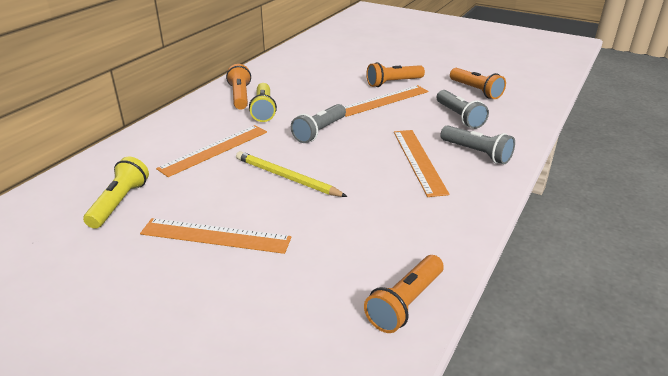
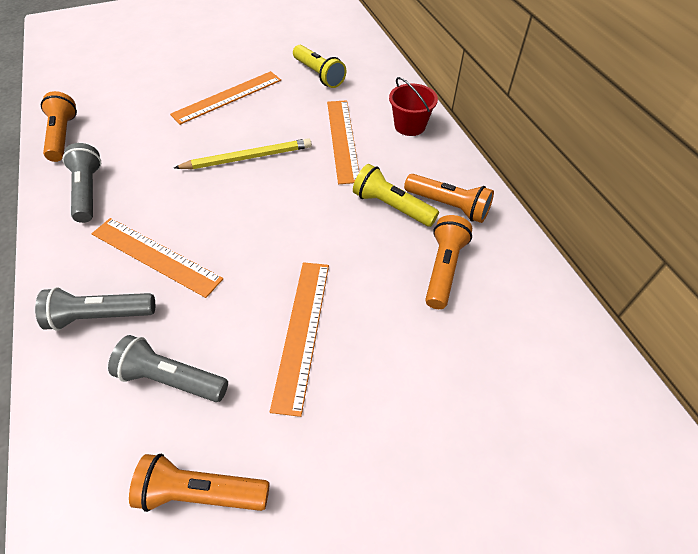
camera: 130 degrees right, 20 degrees up
(165, 132) = (410, 126): none -> red bucket
(319, 131) = (296, 221): grey flashlight -> grey flashlight (88, 191)
(393, 83) = (342, 392): orange flashlight -> orange flashlight (443, 269)

